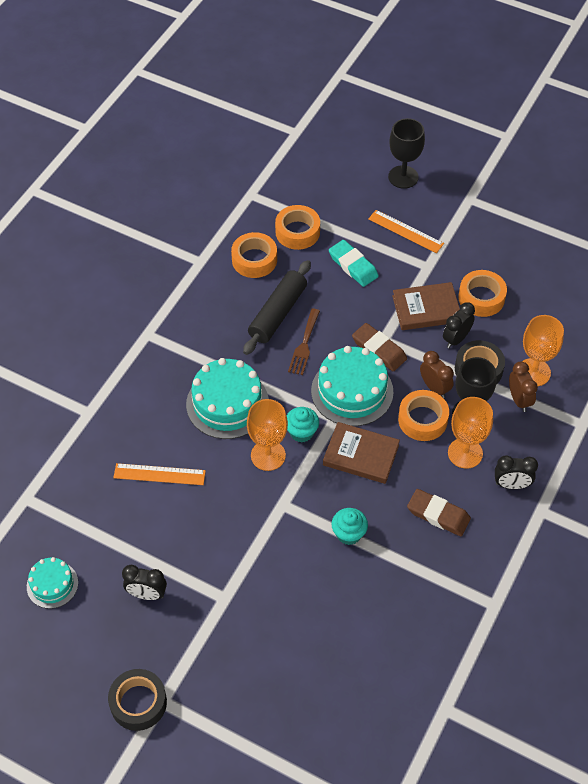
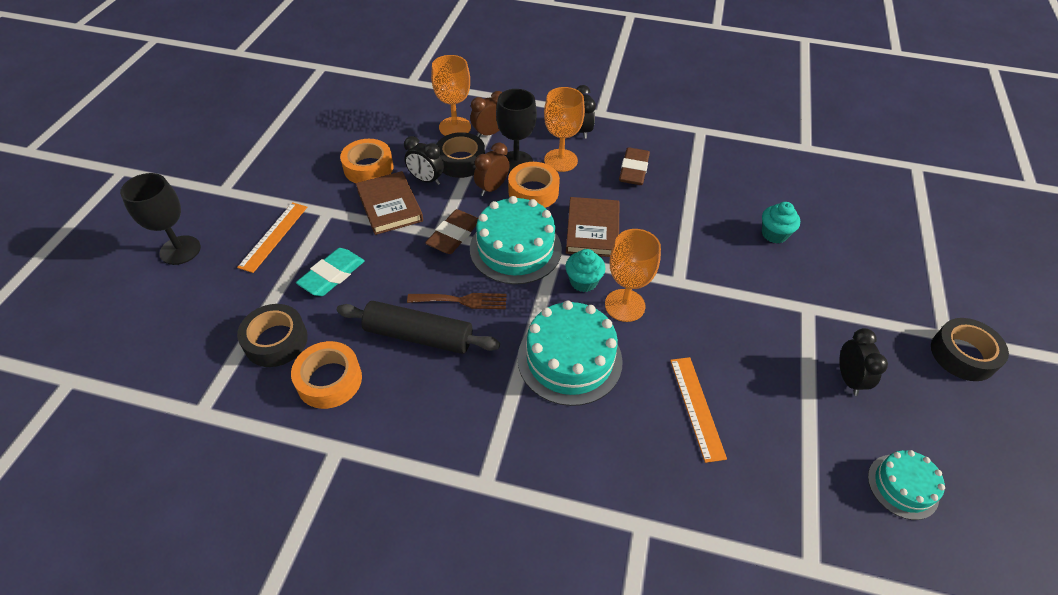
camera: 105 degrees left, 5 degrees down
(297, 232) = (276, 341): orange tape -> black tape
(349, 534) = (684, 226): turquoise cupcake -> turquoise cupcake (774, 234)

